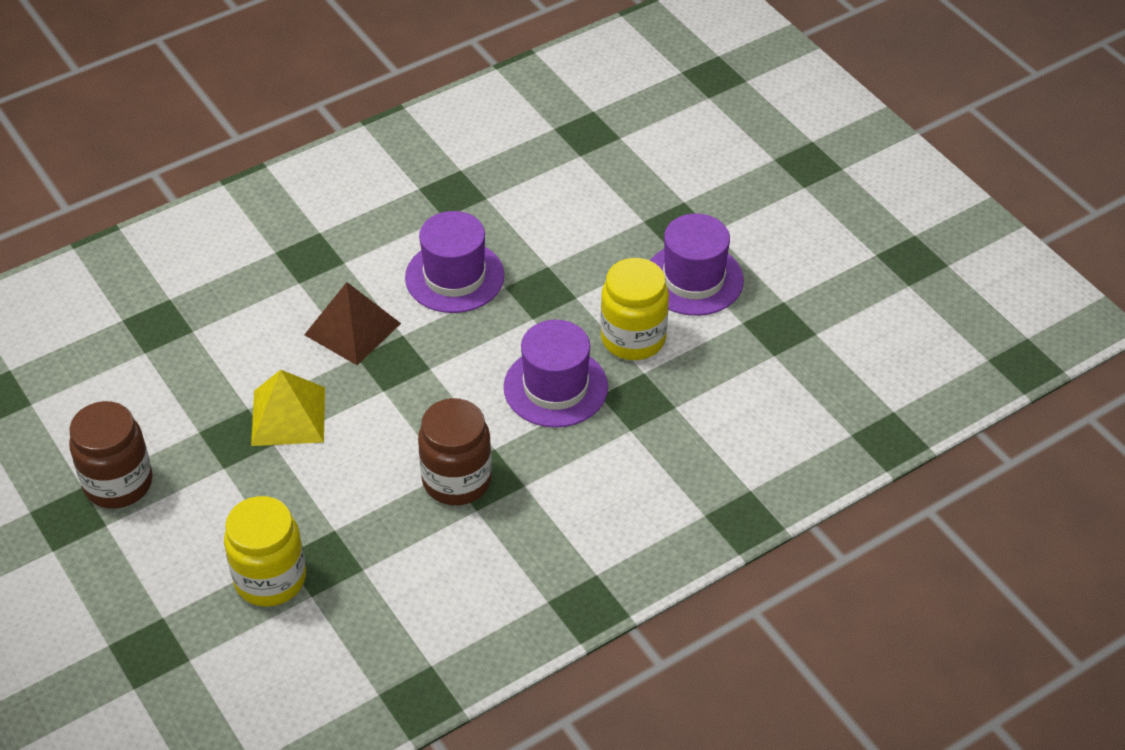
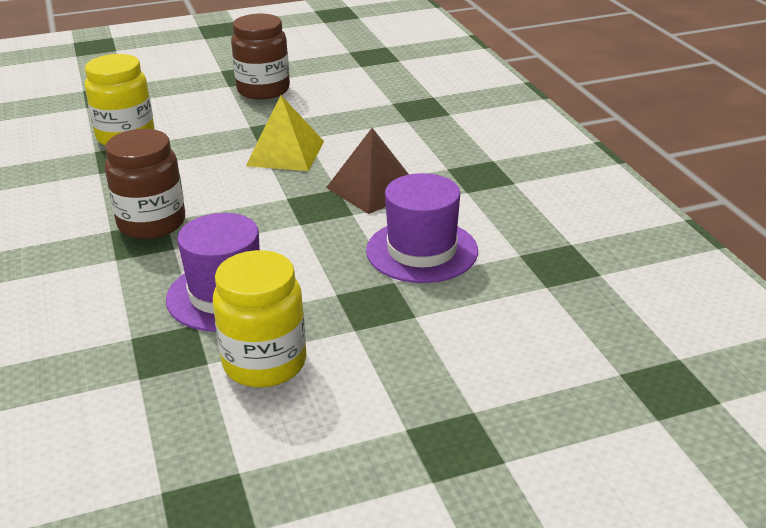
camera: 105 degrees right, 15 degrees down
(693, 279) = (342, 438): purple hat -> none

